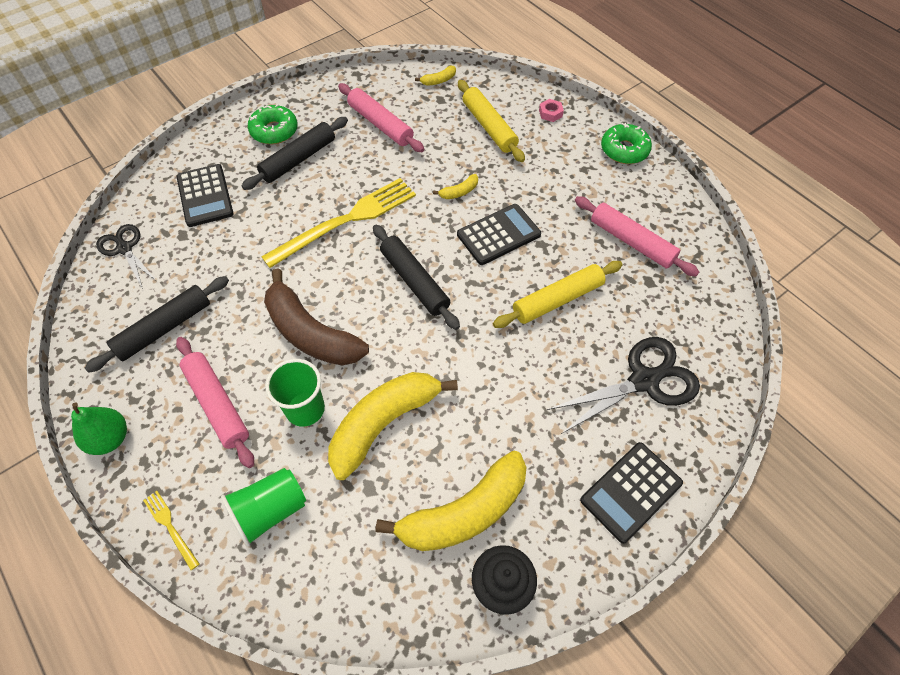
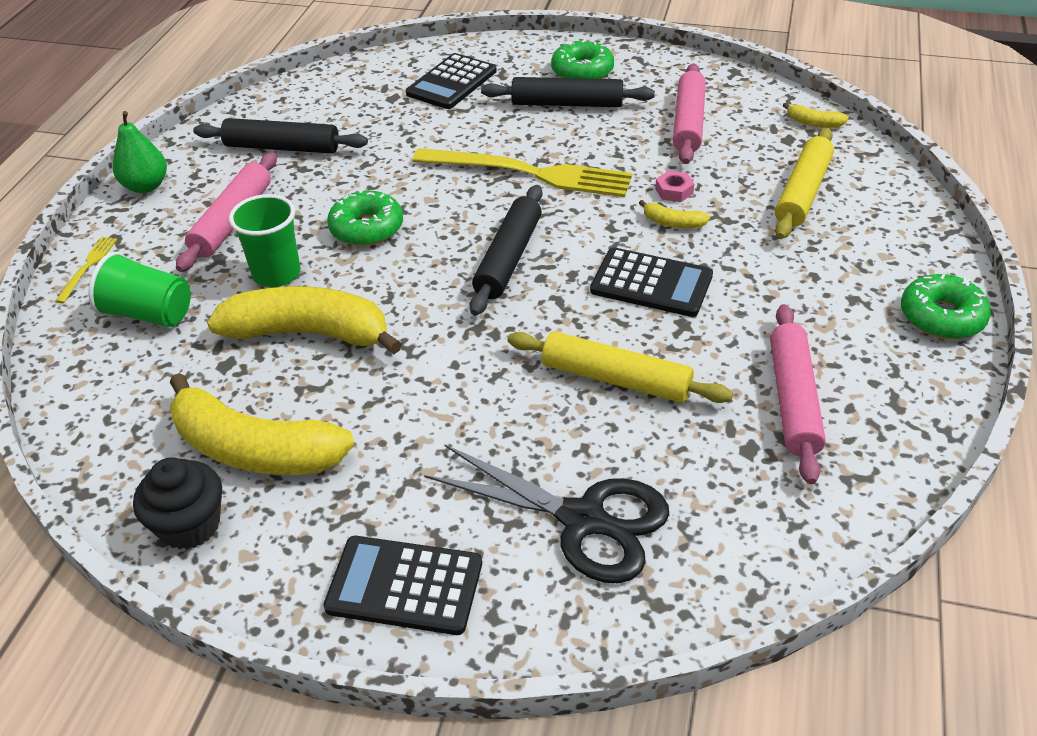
camera: 55 degrees right, 15 degrees down
(124, 248) = (342, 80): black scissors -> none
(310, 333) = (367, 228): brown banana -> green donut
(550, 113) = (901, 225): pink nut -> pink nut (674, 191)

